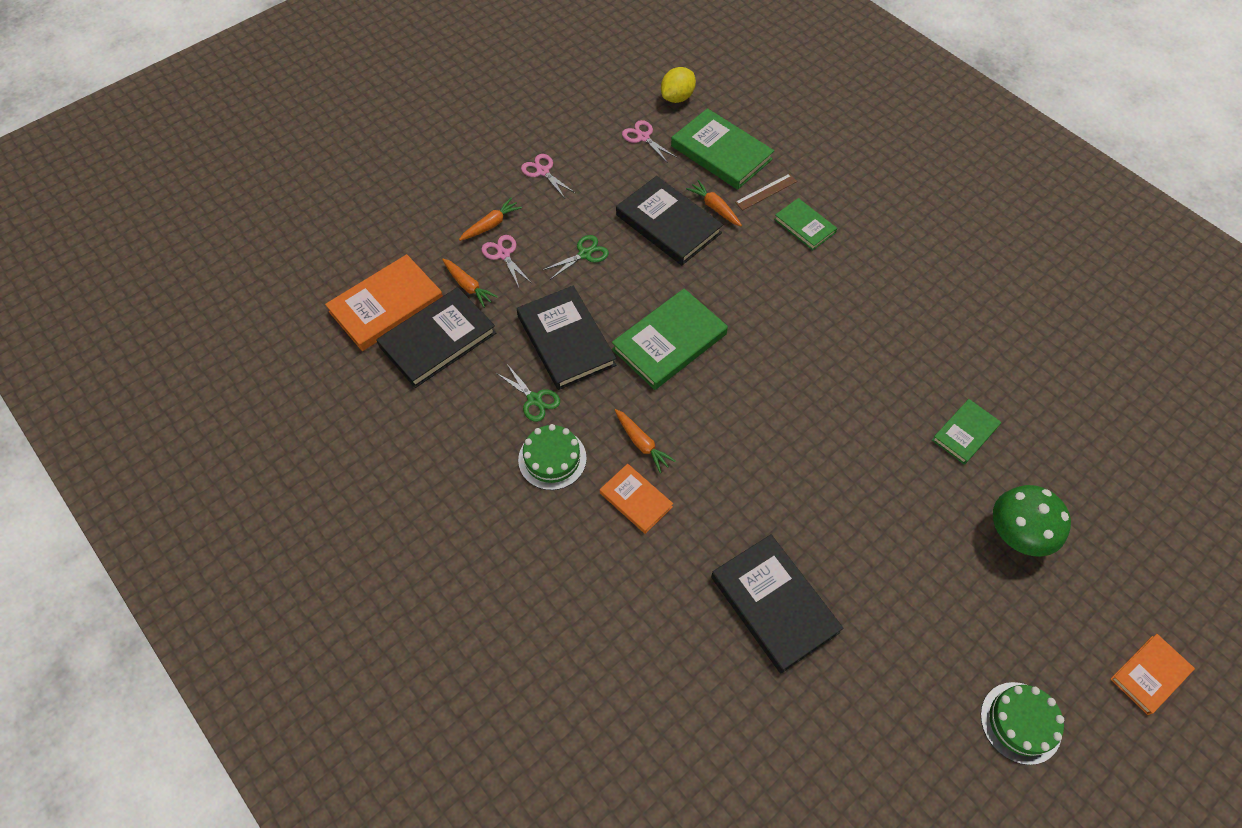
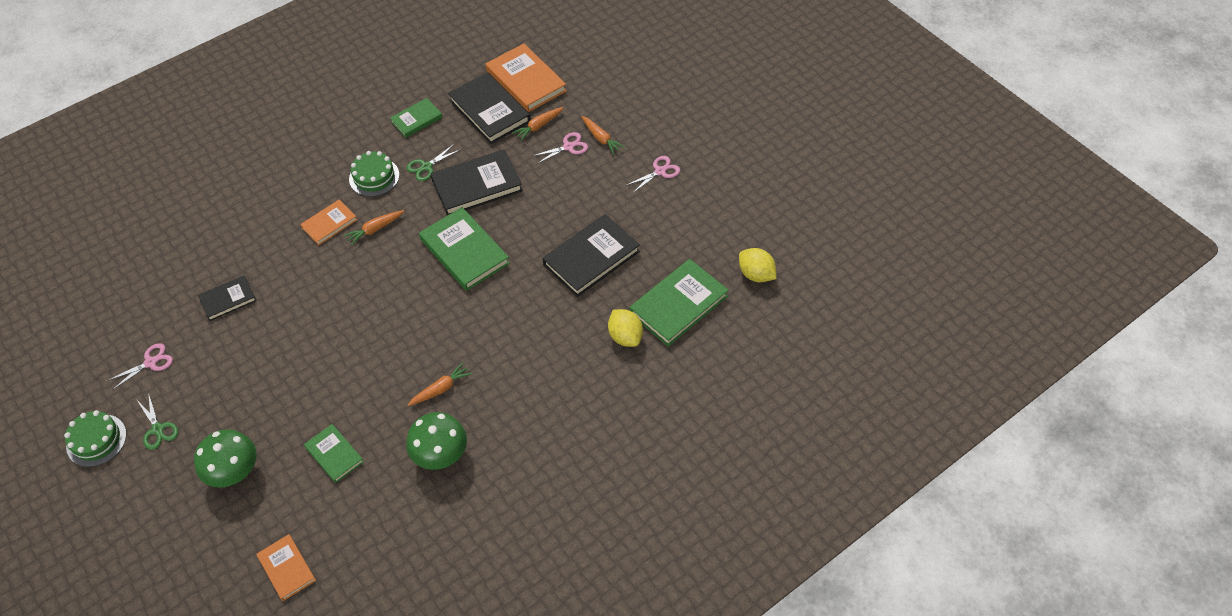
camera: 95 degrees right, 5 degrees down
(585, 254) = (563, 199): green scissors -> green scissors (158, 429)
(643, 137) = (701, 244): pink scissors -> pink scissors (151, 362)
(714, 208) = (608, 294): orange carrot -> orange carrot (441, 389)
(766, 192) = (625, 336): brown ruler -> yellow lemon
(774, 604) = (228, 299): black book -> black book, size x0.58
(804, 226) = (579, 363): green book -> green book (417, 120)
(939, 333) = (441, 455): none -> green mushroom
(1150, 675) = (97, 541): orange book -> orange book (286, 568)

